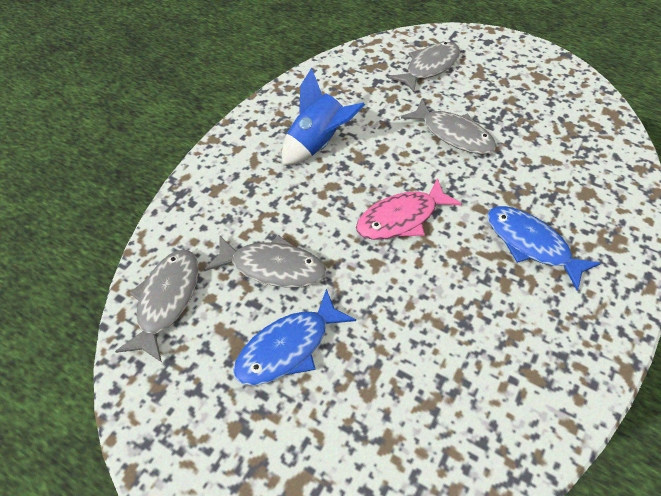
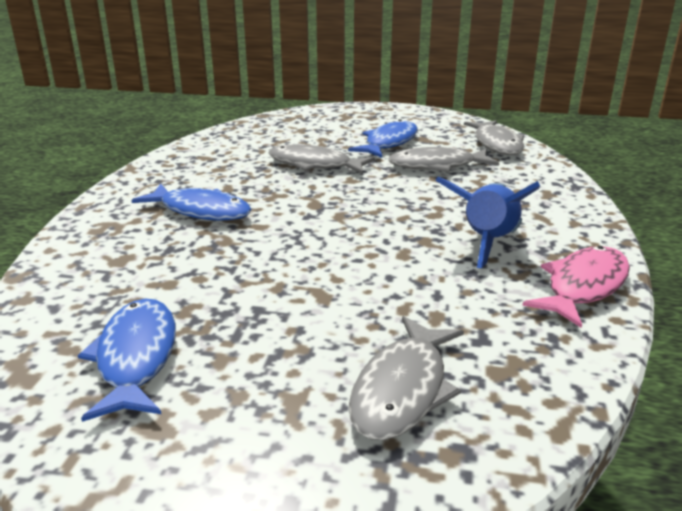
camera: 160 degrees right, 25 degrees down
(401, 218) = (343, 206): pink fish -> pink fish (583, 286)
(453, 134) = (312, 286): grey fish -> grey fish (314, 165)
(555, 110) = (136, 358): none -> blue fish

